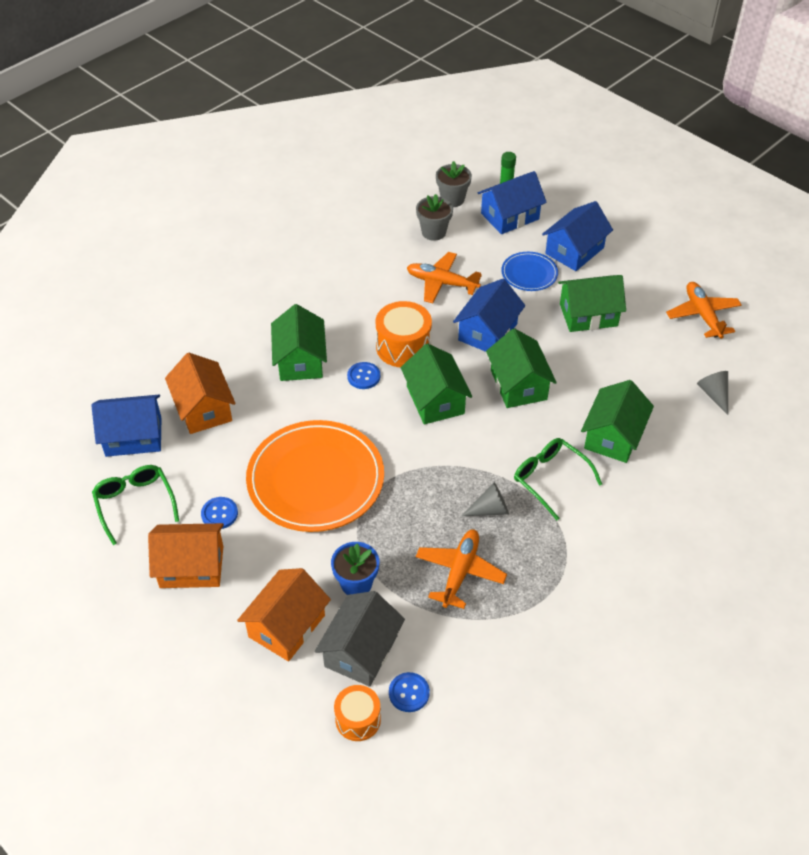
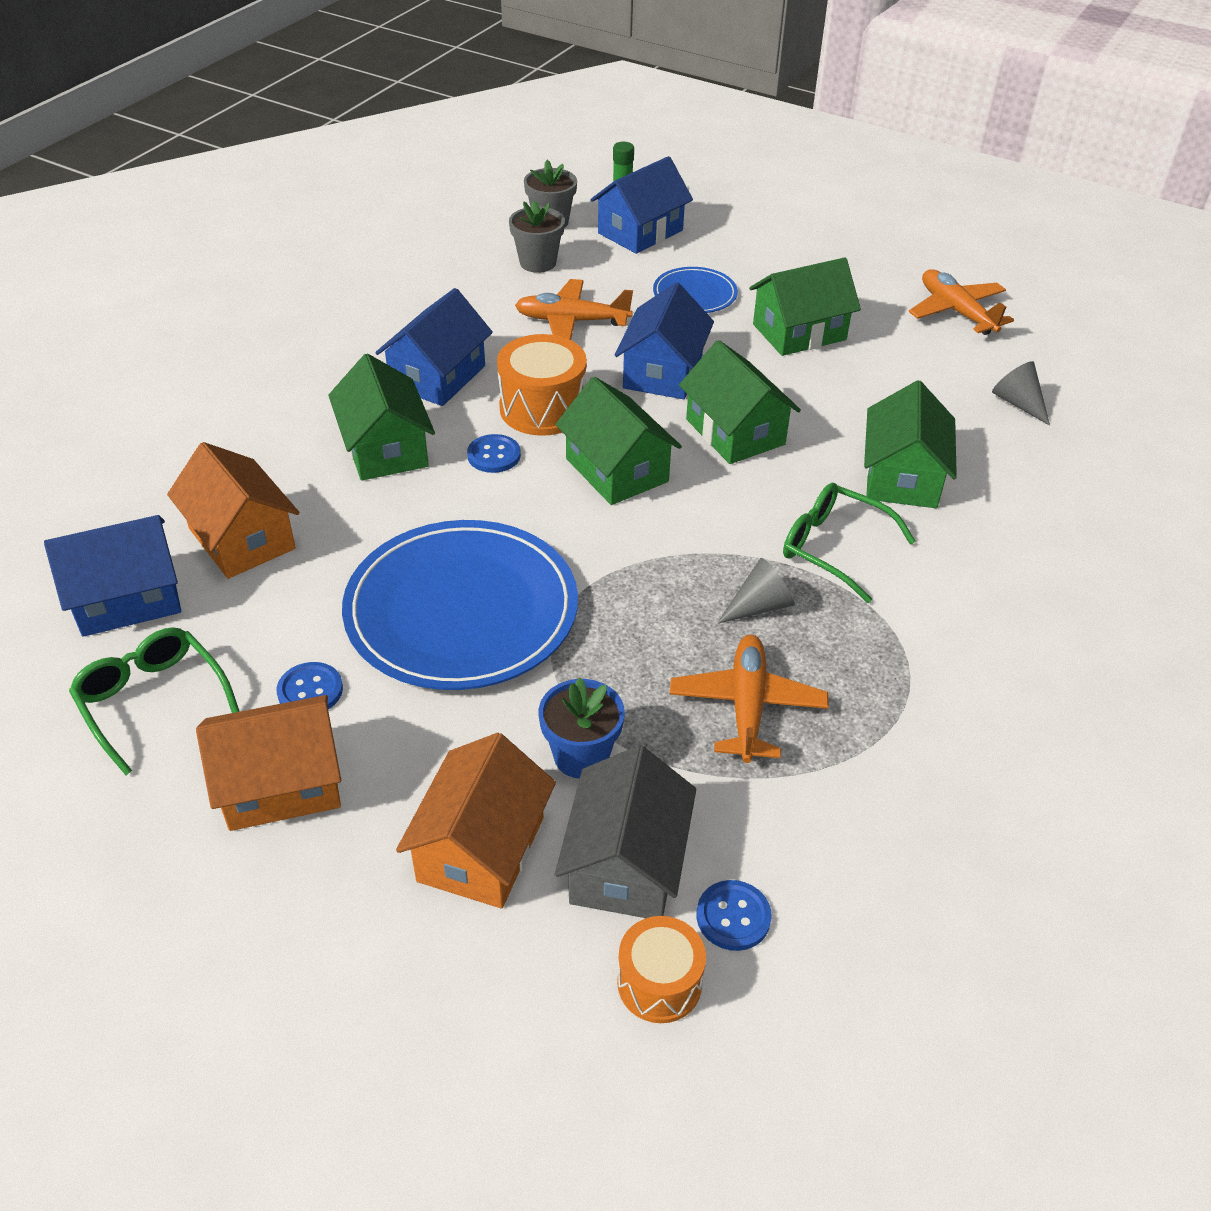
camera: 15 degrees left, 5 degrees down
(315, 479) = (461, 610): orange plate -> blue plate
(574, 251) = (747, 260): blue house -> blue house (438, 376)

